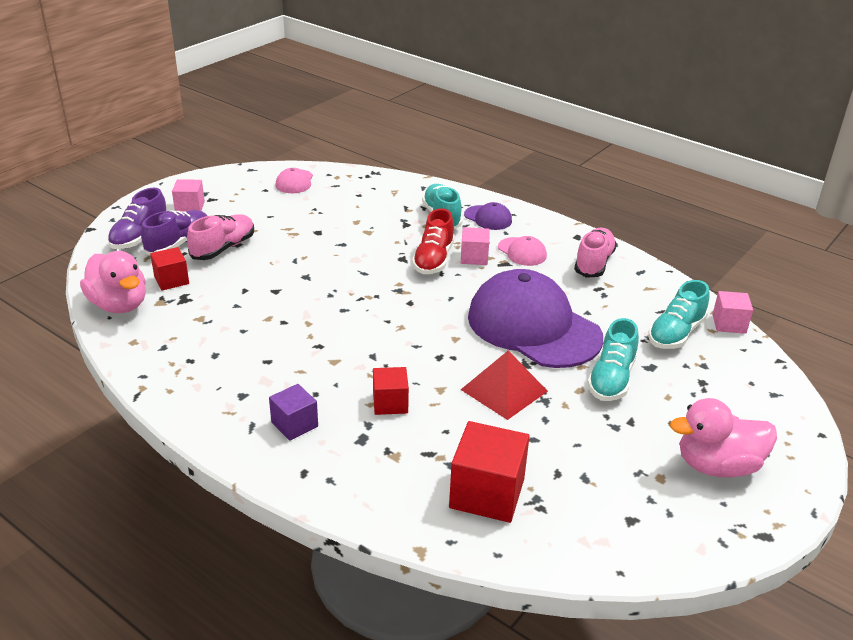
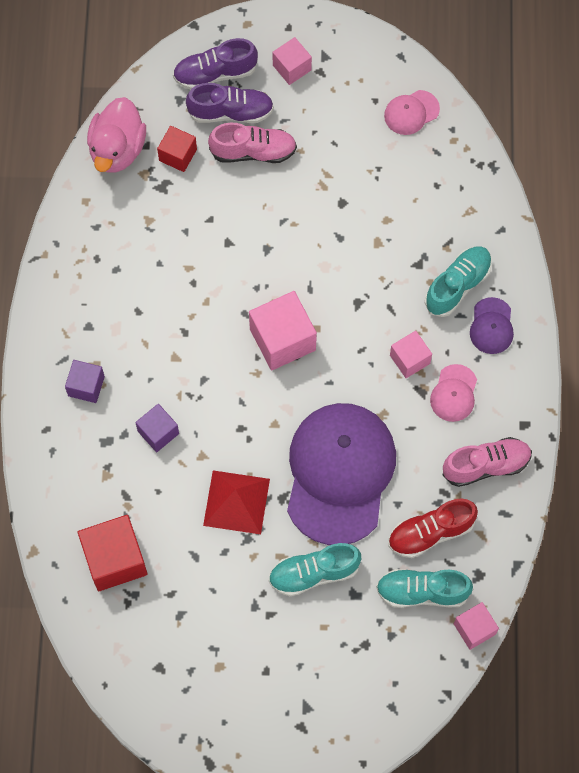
camera: 55 degrees right, 35 degrees up
(388, 302) = (282, 339): none -> pink cube
(390, 403) = (158, 432): red cube -> purple cube
(433, 260) = (377, 329): red shoe -> red shoe (430, 532)
(717, 466) = (263, 700): pink duck -> none

